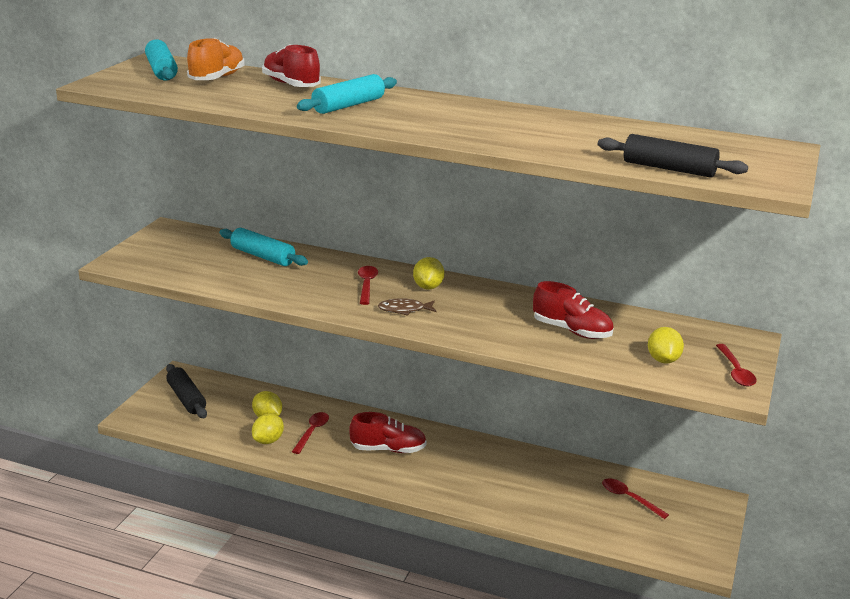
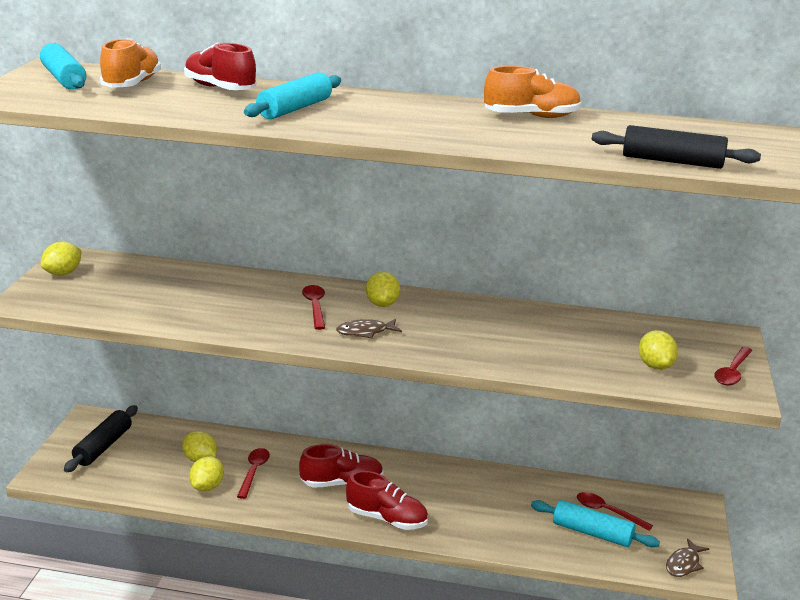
camera: 10 degrees left, 0 degrees up
(157, 241) = (63, 273): none -> yellow lemon
(186, 398) = (103, 446): black rolling pin -> black rolling pin turned 60 degrees clockwise
(263, 256) = (189, 282): turquoise rolling pin -> turquoise rolling pin (592, 533)
(560, 122) = (531, 117): none -> orange shoe
(572, 331) = (550, 341): red shoe -> red shoe (387, 519)
(689, 551) = (684, 564): none -> brown fish
(735, 372) = (732, 372): red spoon -> red spoon turned 45 degrees clockwise

